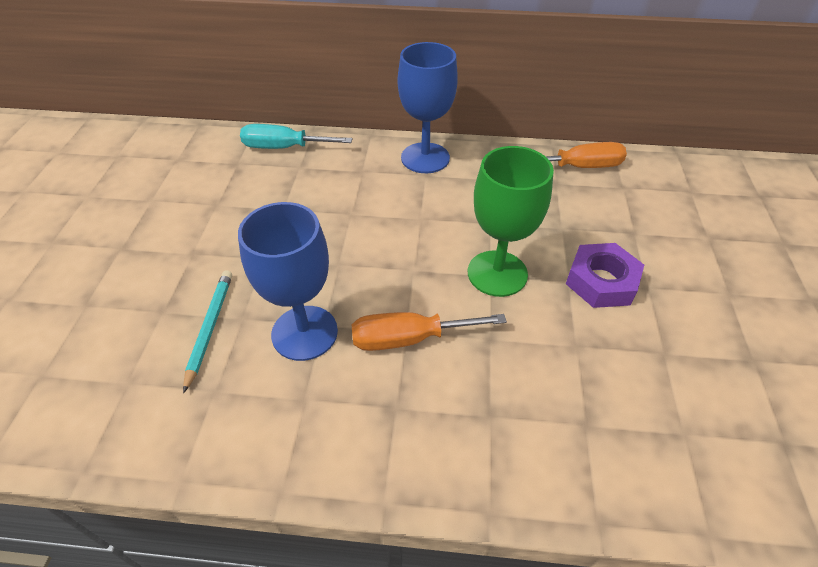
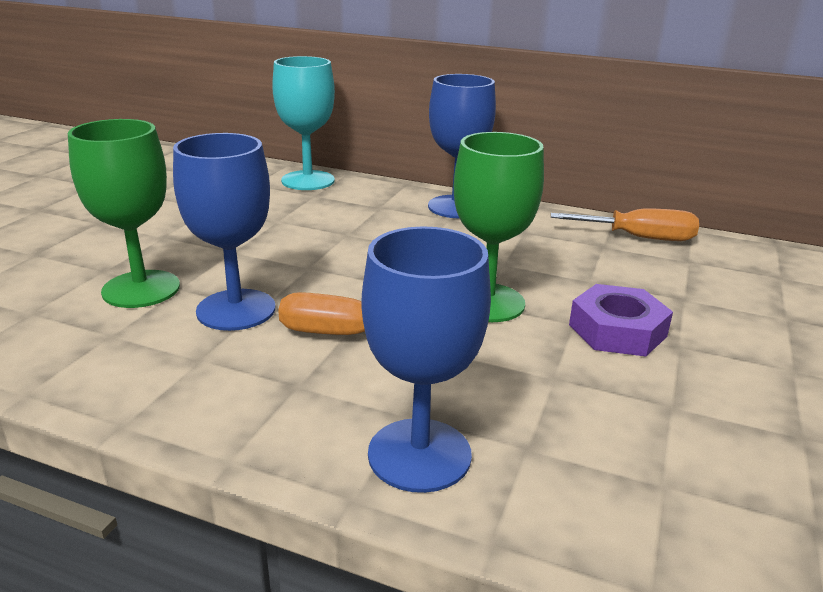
camera: 15 degrees right, 20 degrees down
(210, 327) = (141, 289): turquoise pencil -> green goblet
(284, 148) = (308, 180): turquoise screwdriver -> turquoise goblet
(516, 455) = (419, 454): none -> blue goblet

